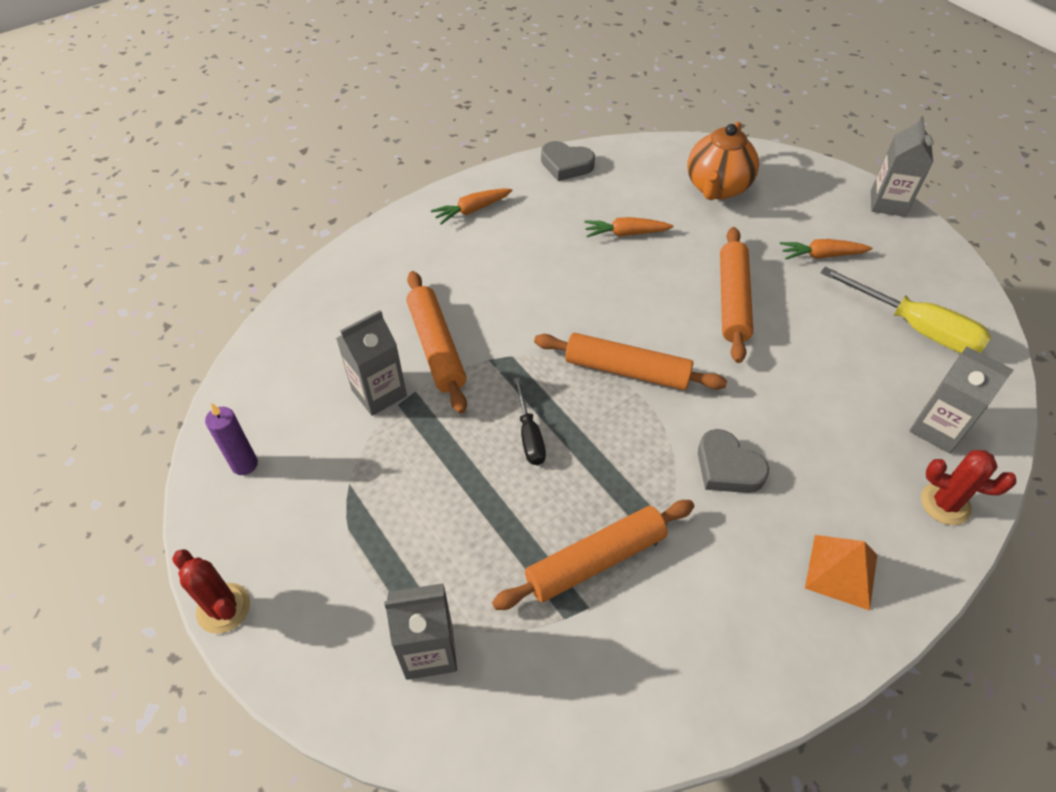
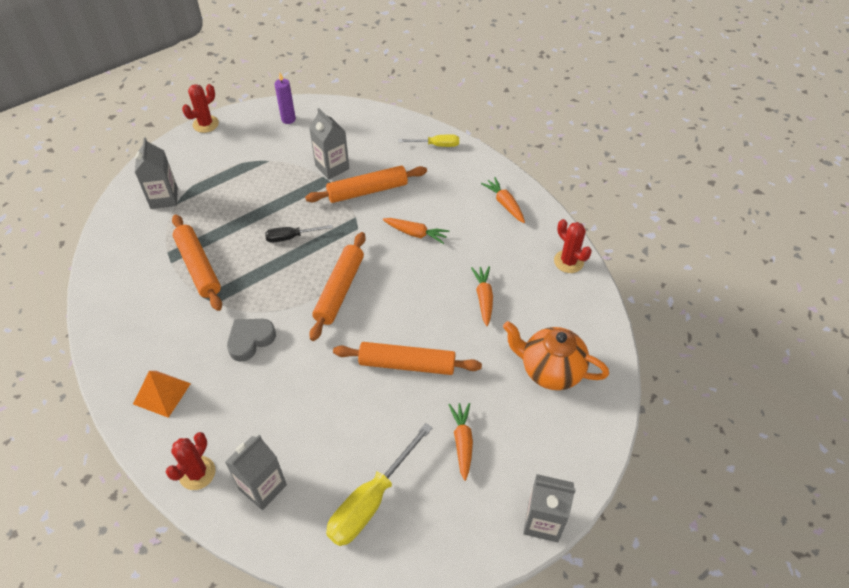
camera: 90 degrees right, 0 degrees up
(350, 272) = (436, 145): none -> yellow screwdriver
(522, 293) = (416, 233): none -> orange carrot
(566, 165) = (568, 261): grey heart -> red cactus

